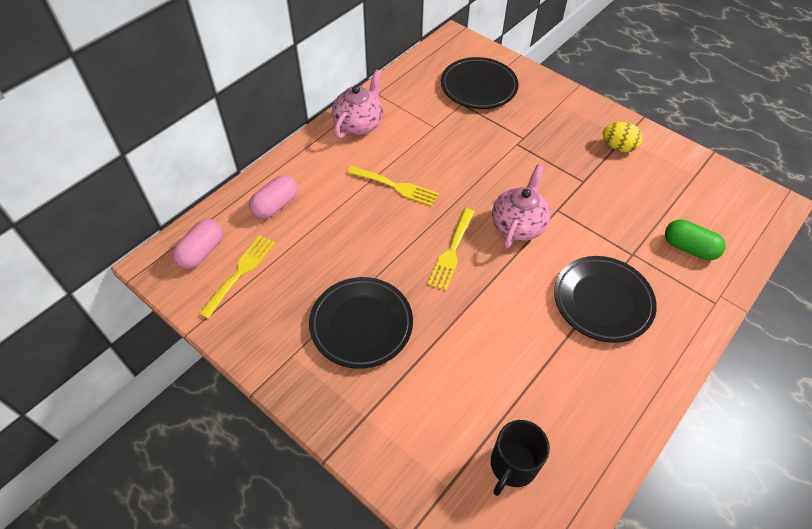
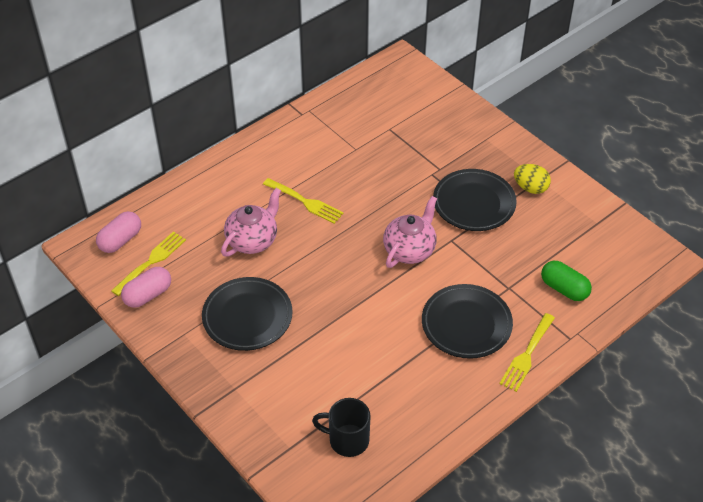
camera: 10 degrees right, 5 degrees down
(275, 205) = (192, 207): pink capsule -> pink capsule (148, 295)
(359, 124) = (284, 139): pink teapot -> pink teapot (253, 240)
(451, 252) = (342, 266): yellow fork -> yellow fork (527, 355)
(478, 87) = (410, 113): black plate -> black plate (474, 203)
(512, 465) = (347, 440): black mug -> black mug turned 60 degrees clockwise

